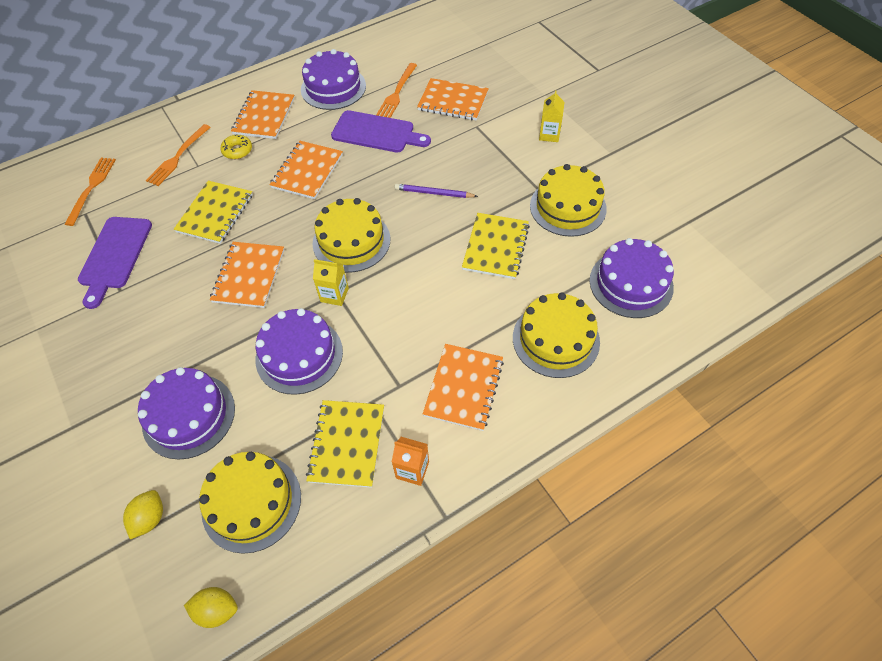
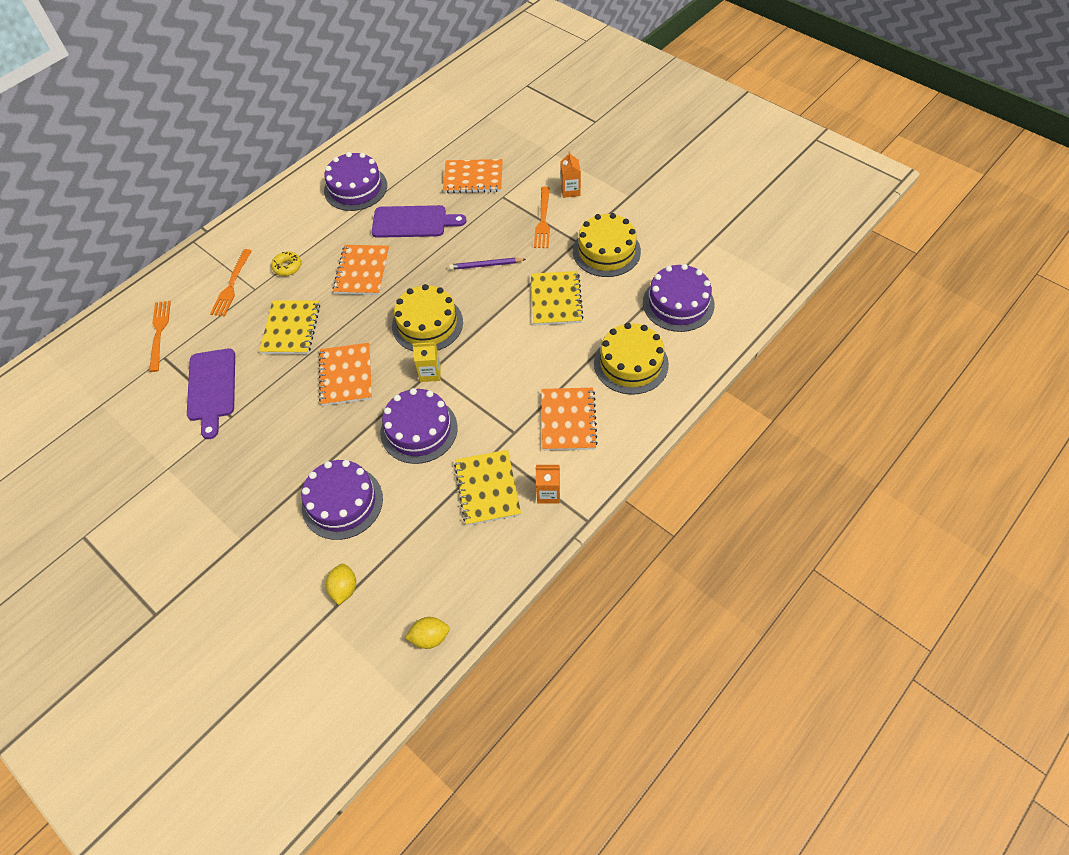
camera: 15 degrees left, 0 degrees up
(251, 502) = (425, 553): yellow cake -> none
(264, 116) = (299, 229): orange notebook -> none
(397, 93) = (418, 180): orange fork -> orange fork (543, 220)
(549, 135) = (570, 190): yellow carton -> orange carton

